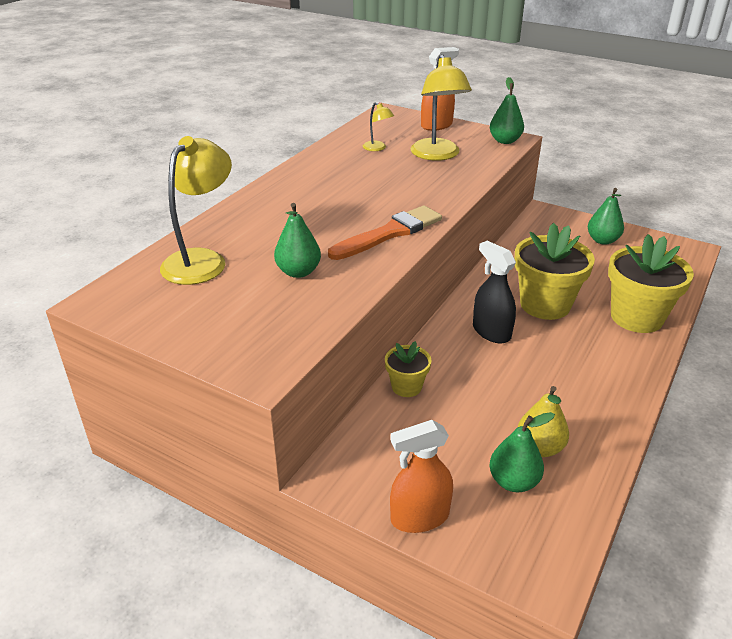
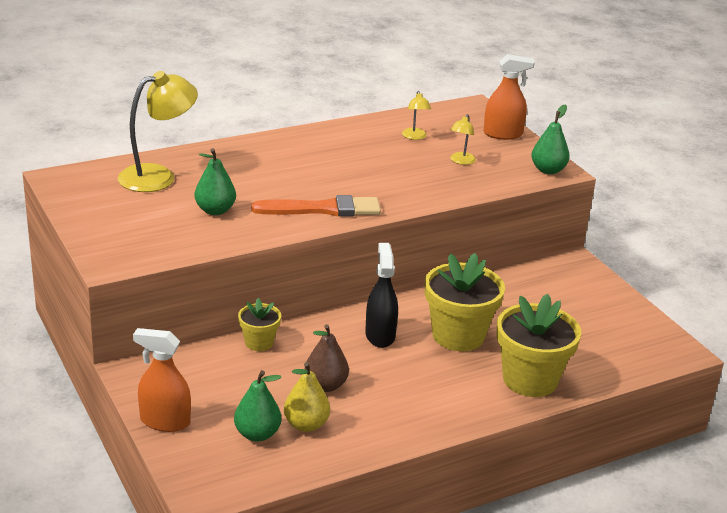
camera: 30 degrees right, 5 degrees down
(437, 155) = (461, 161): yellow lamp -> yellow lamp, size x0.49
(508, 400) = (325, 385): none -> brown pear
(602, 240) = (598, 308): green pear -> none

